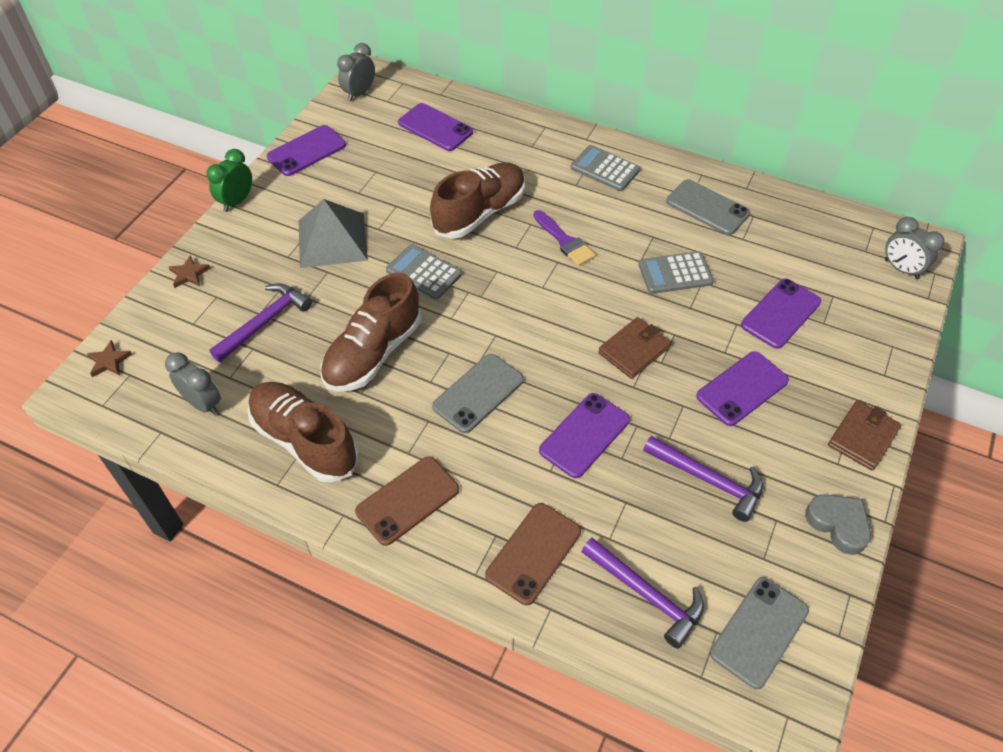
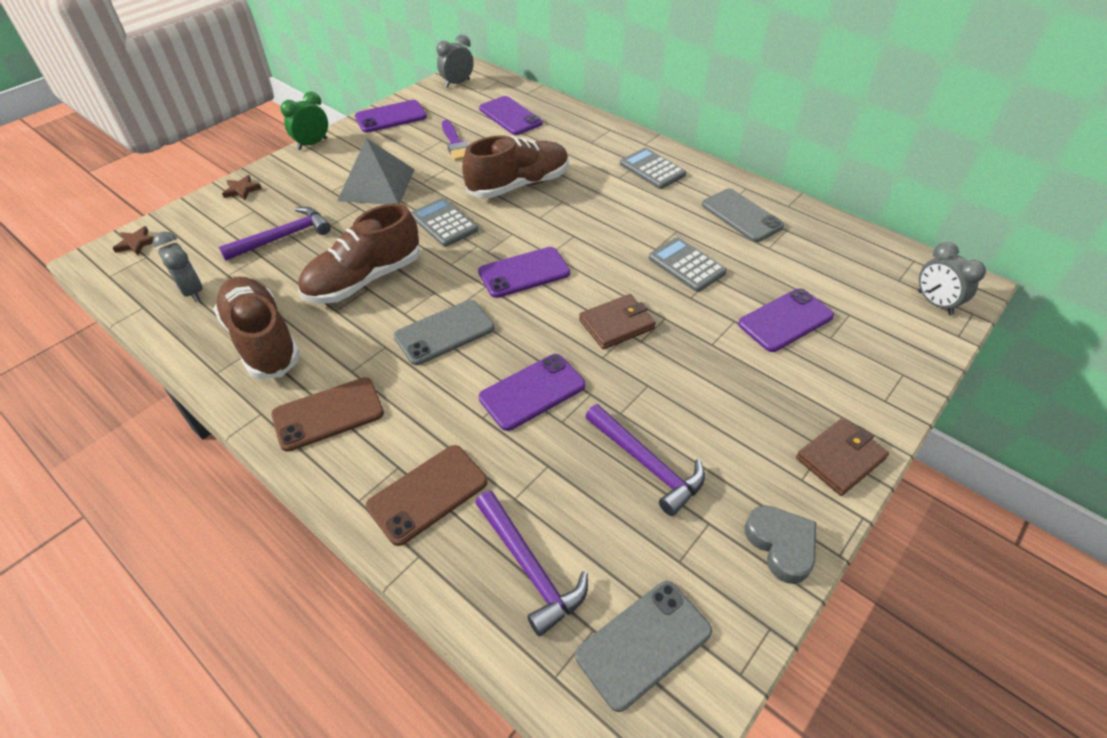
camera: 15 degrees right, 5 degrees down
(565, 241) = (588, 220): purple brush -> purple brush (456, 144)
(675, 273) = (686, 265): grey calculator -> grey calculator turned 45 degrees clockwise
(742, 388) = (718, 382): purple phone -> purple phone (524, 273)

